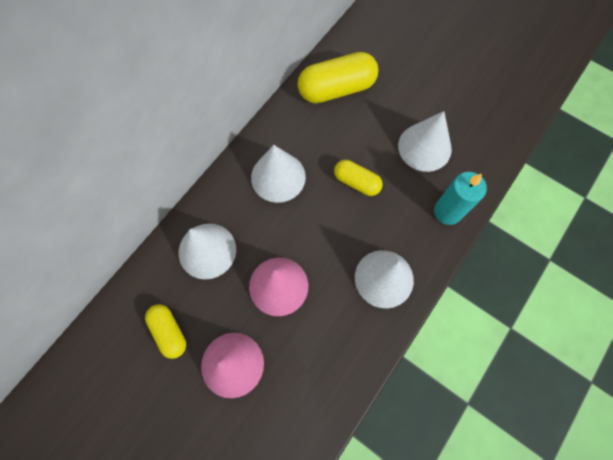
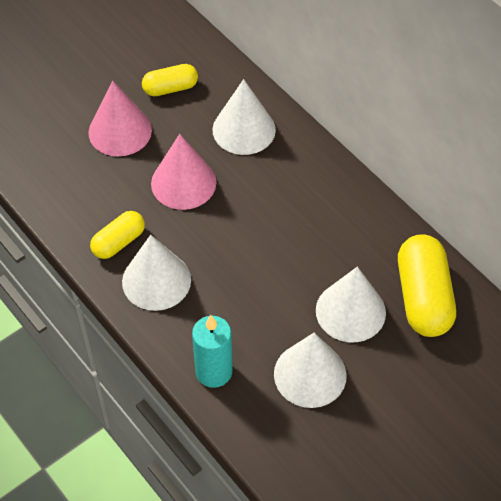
camera: 105 degrees right, 15 degrees down
(278, 177) = (312, 208): white cone -> white cone (350, 311)
(356, 182) = (282, 285): yellow capsule -> yellow capsule (118, 242)

